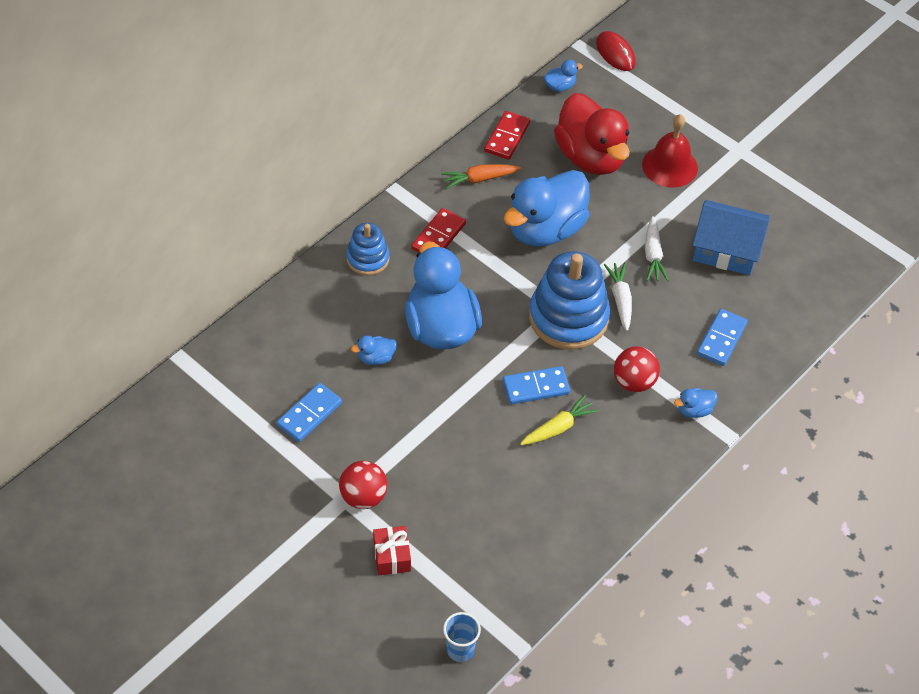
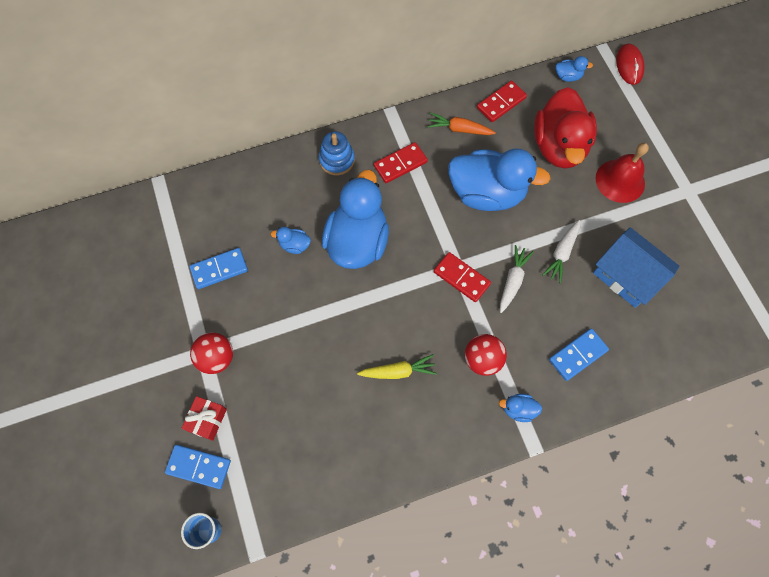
camera: 30 degrees right, 15 degrees up
(536, 387) = (401, 327): blue domino -> blue domino (198, 467)
(545, 229) = (486, 193): blue duck -> blue duck turned 150 degrees counterclockwise
(568, 318) = (461, 278): blue stacking toy -> red domino

